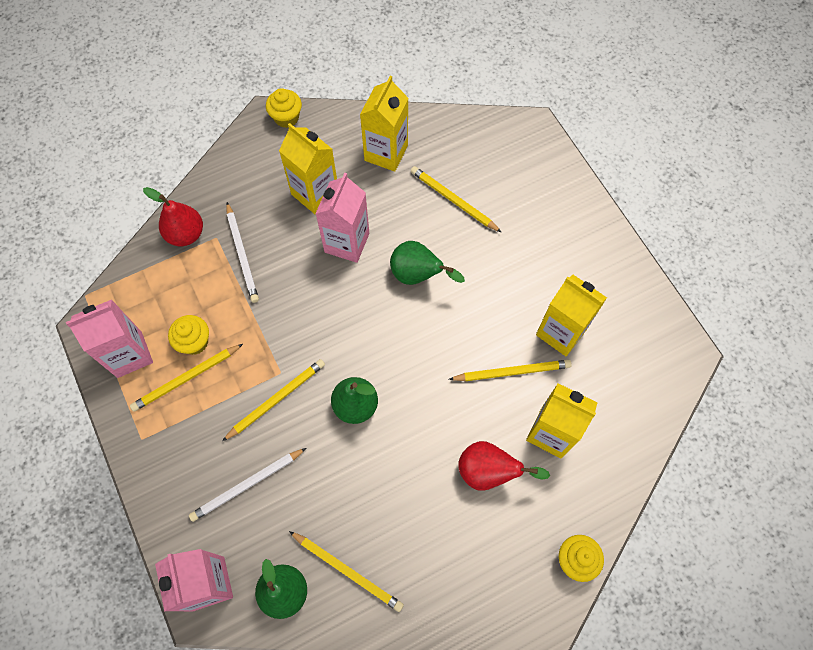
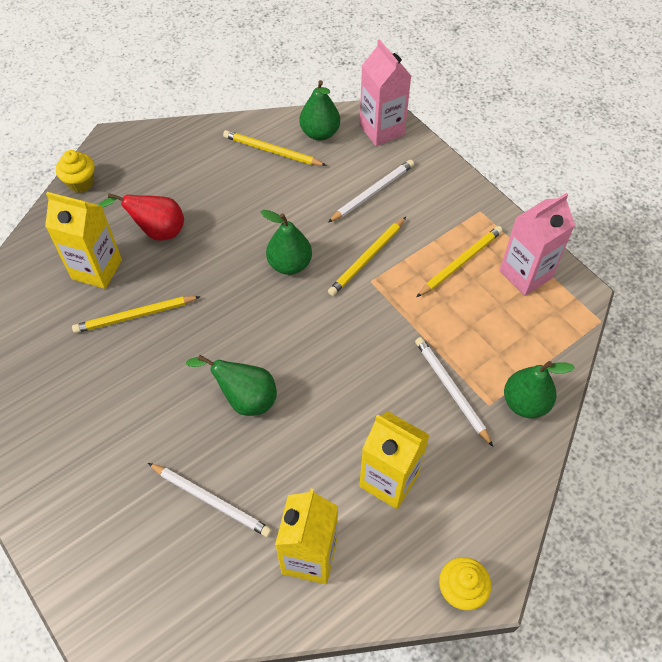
camera: 170 degrees right, 10 degrees down
(186, 234) = (525, 403): red pear -> green pear
(194, 342) = (466, 295): yellow cupcake -> none
(347, 243) = (334, 423): pink carton -> none
(453, 200) = (211, 500): yellow pencil -> white pencil
(561, 332) = (81, 362): yellow carton -> none

